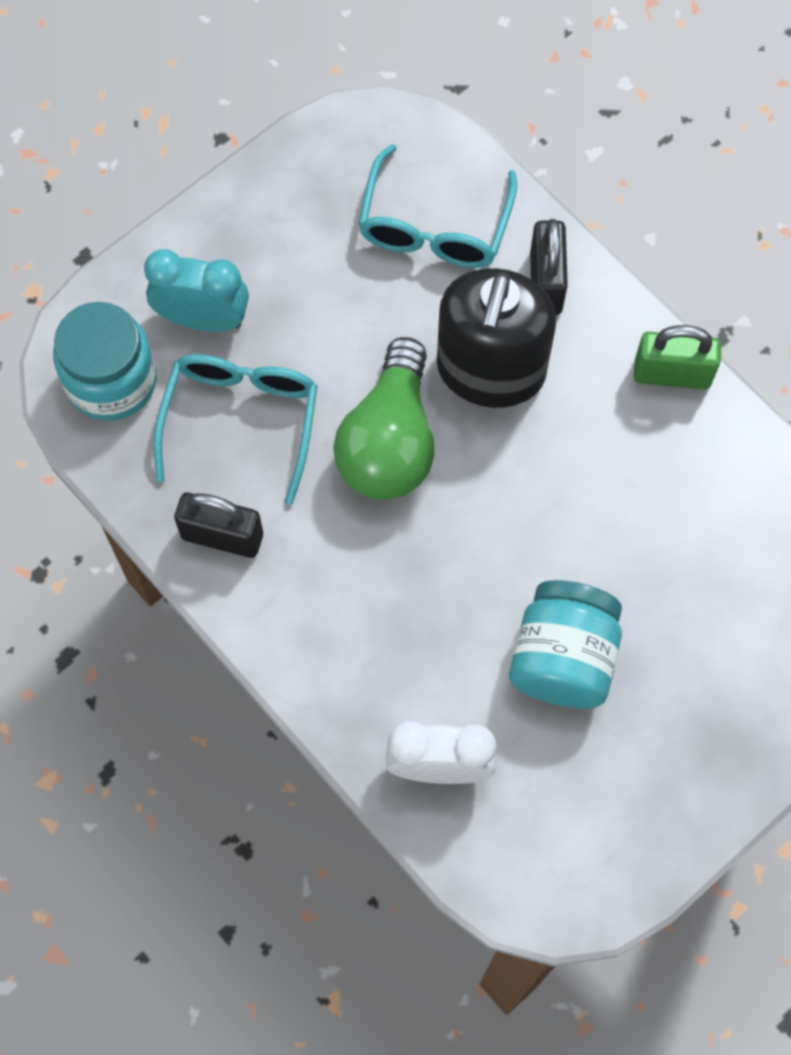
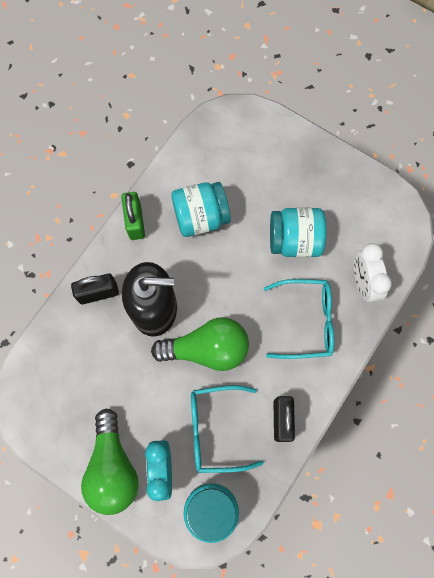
camera: 105 degrees left, 5 degrees up
(230, 244) = (113, 467): none -> green light bulb
(434, 226) = (77, 358): turquoise glasses -> turquoise glasses (306, 321)
(654, 494) = (201, 217): none -> turquoise jar

